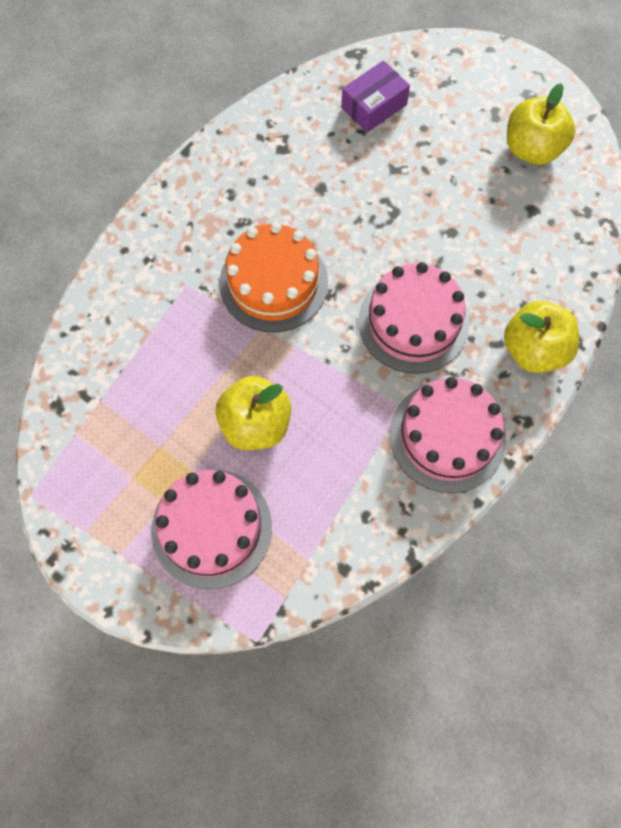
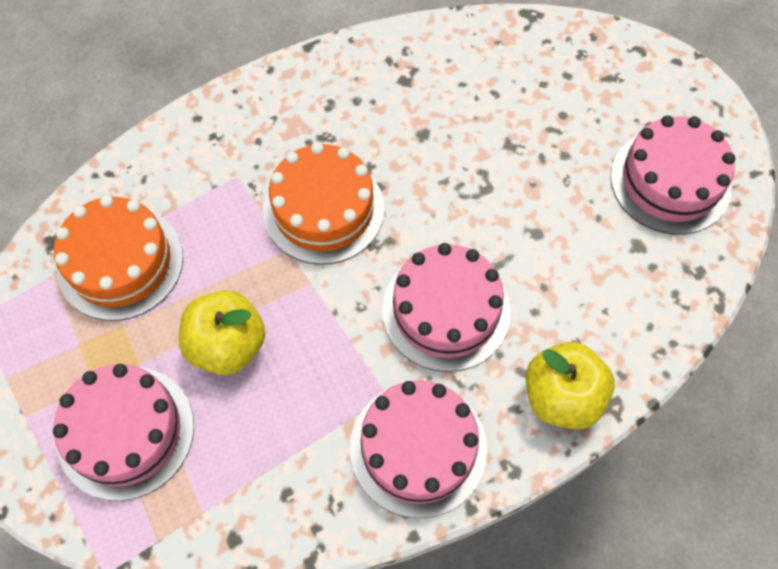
camera: 25 degrees right, 5 degrees down
(128, 397) = (120, 262): none -> orange cake
(374, 106) = (521, 73): purple box -> none
(532, 149) = (670, 181): yellow apple -> pink cake

